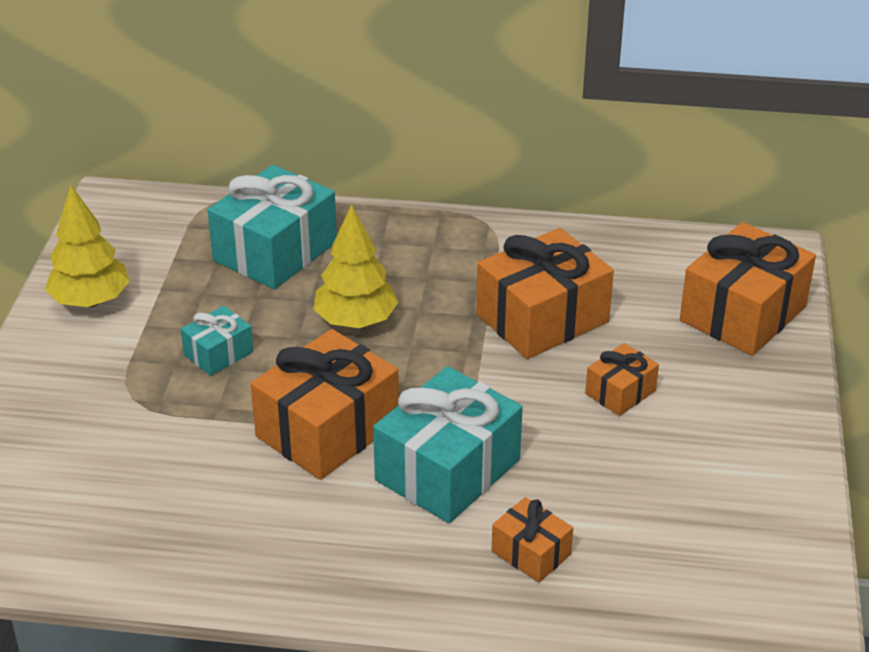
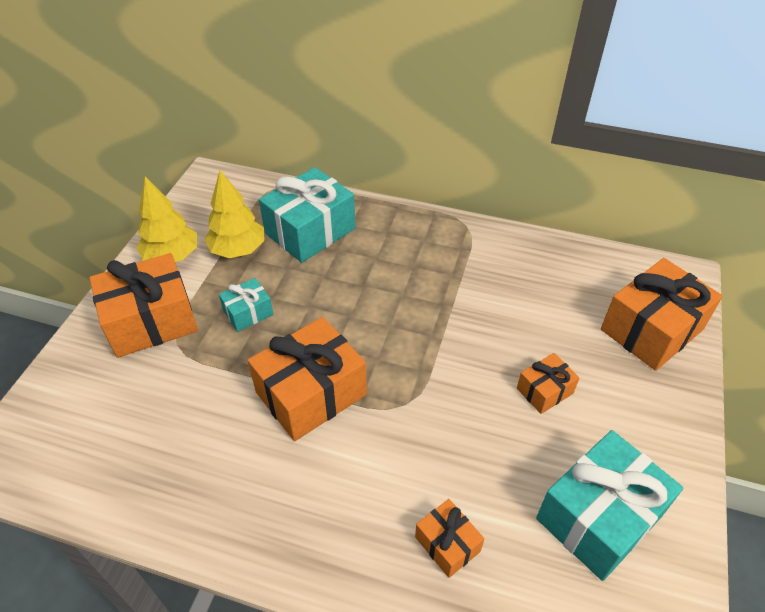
camera: 10 degrees right, 10 degrees up
(356, 321) = (354, 298): yellow tree -> yellow tree (238, 250)
(447, 470) = (395, 447): turquoise gift -> turquoise gift (599, 517)
(542, 318) = (493, 313): orange gift -> orange gift (151, 321)

